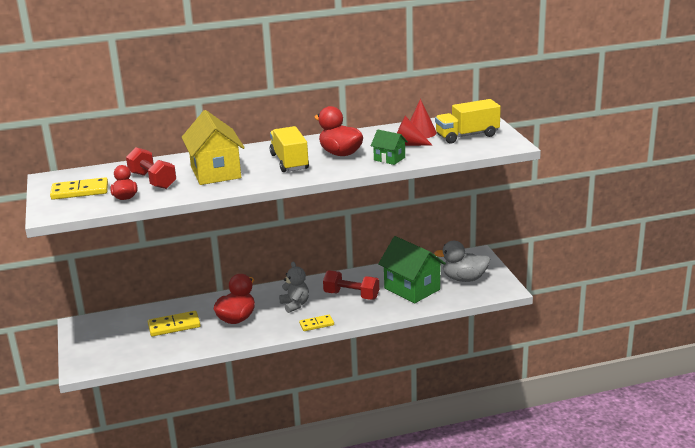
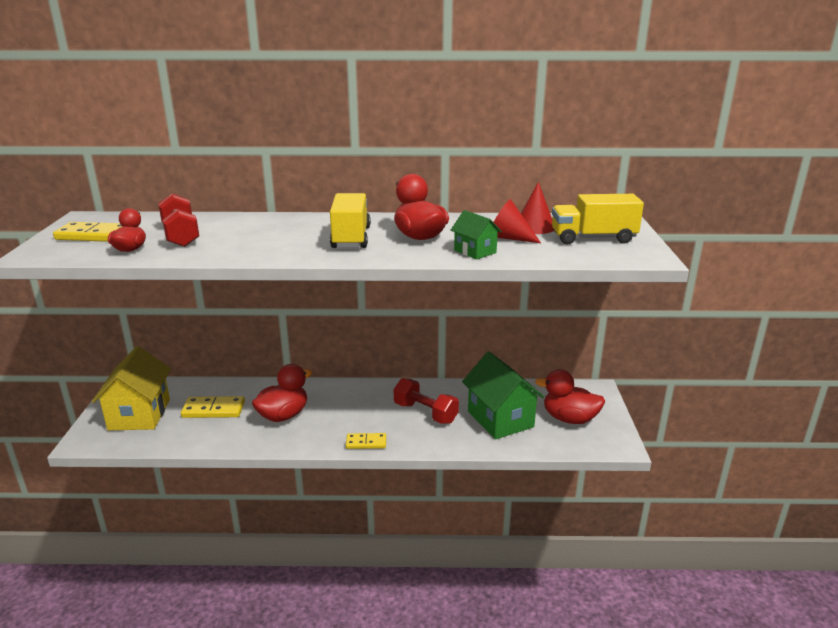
camera: 15 degrees right, 0 degrees up
(215, 172) = (257, 237): yellow house -> yellow house (139, 414)
(295, 305) = (356, 411): grey teddy bear -> none
(464, 279) = (569, 419): grey duck -> red duck

